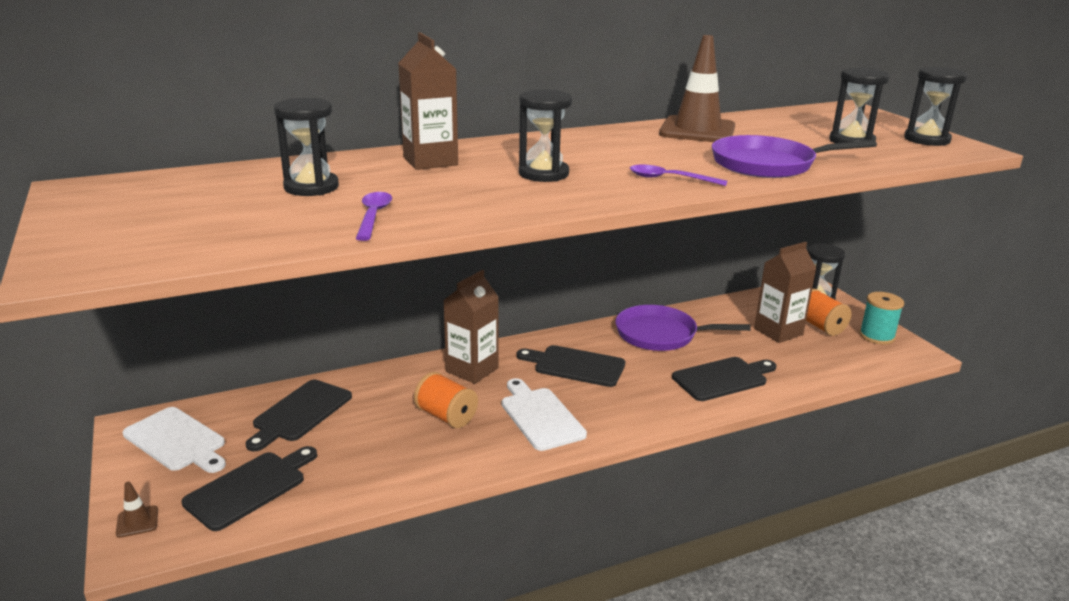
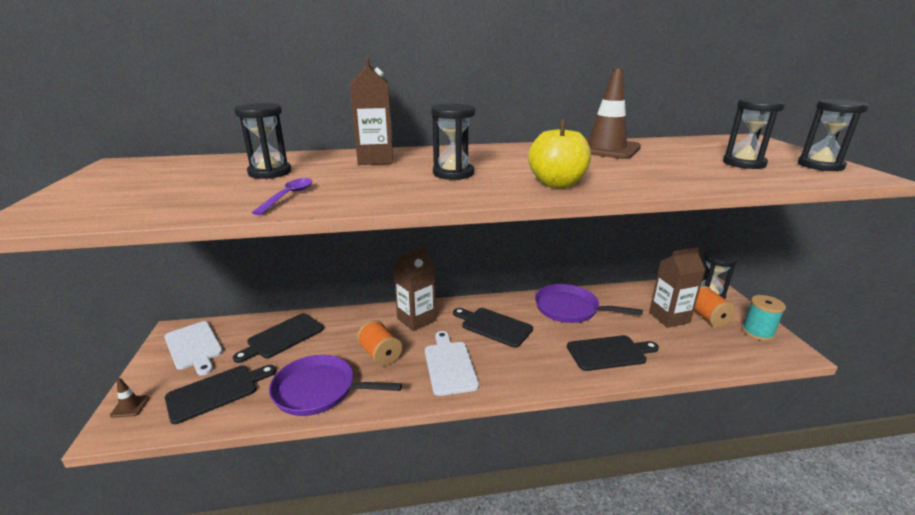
camera: 15 degrees right, 0 degrees up
(669, 179) = (557, 184): purple spoon -> yellow apple
(767, 164) = (654, 177): purple pan -> purple pan (318, 390)

